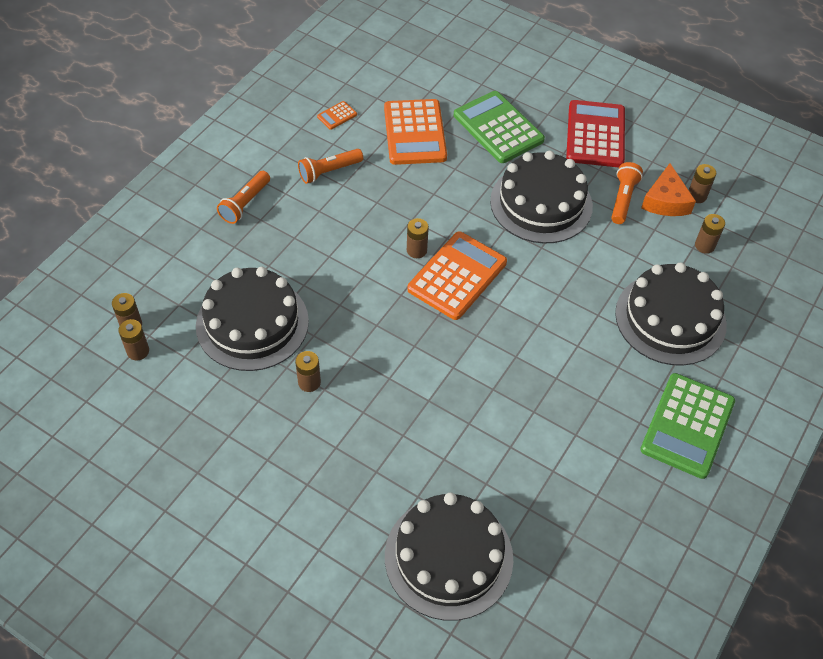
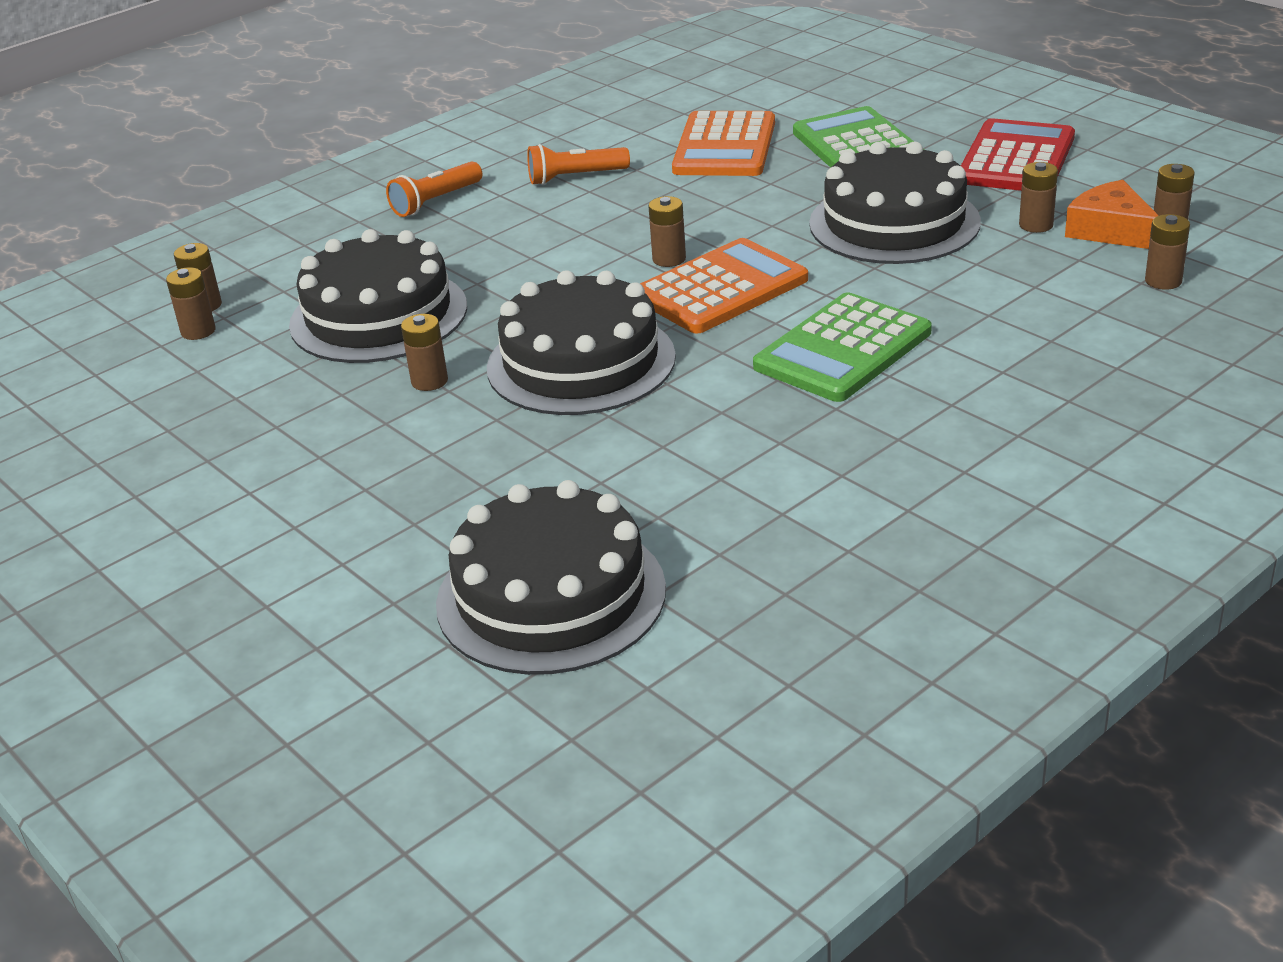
camera: 20 degrees right, 20 degrees down
(337, 115) = (615, 127): orange calculator -> none
(623, 199) = (1036, 225): orange flashlight -> brown battery
(665, 201) = (1111, 230): orange cheese -> orange cheese turned 120 degrees clockwise
(670, 318) = (1069, 357): black cake -> black cake (581, 362)
(687, 425) = (1052, 482): green calculator -> green calculator (842, 349)

